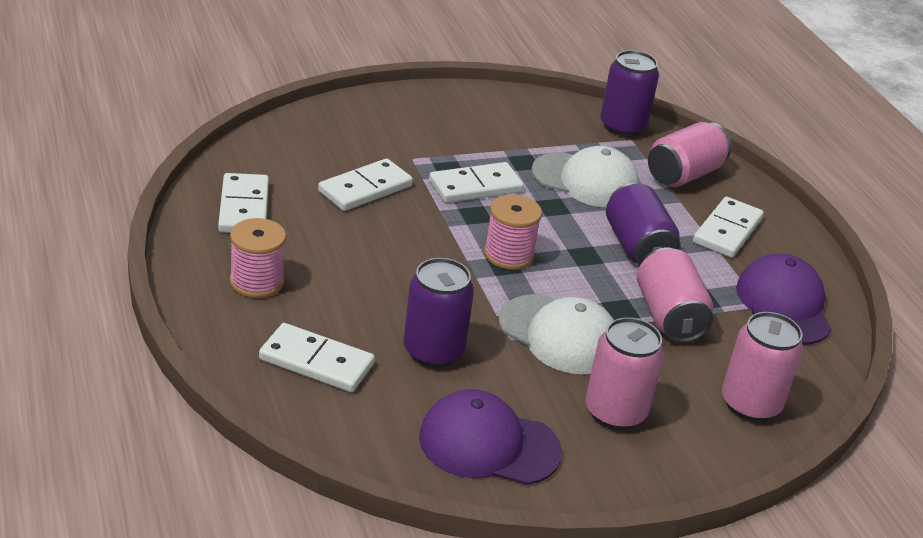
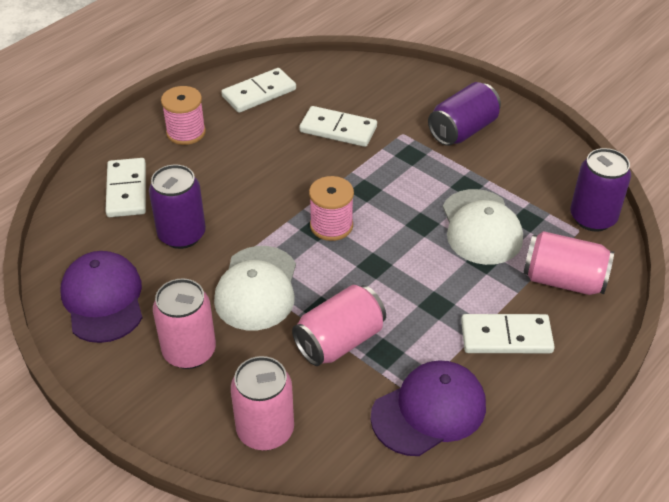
camera: 65 degrees right, 10 degrees up
(475, 186) = (402, 176): white domino -> none
(637, 247) = (418, 290): purple can -> purple can (463, 130)

